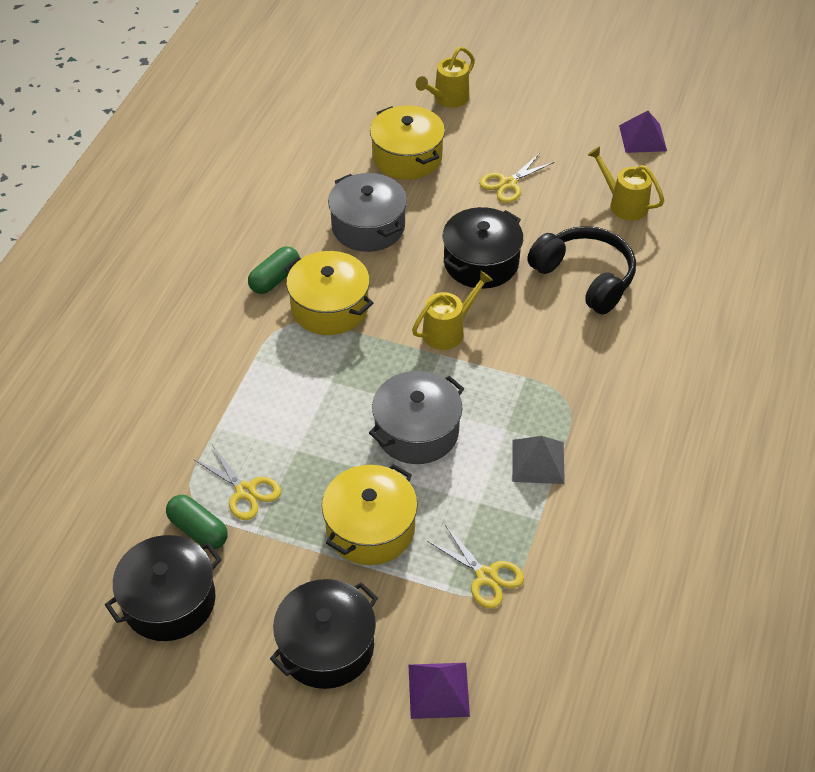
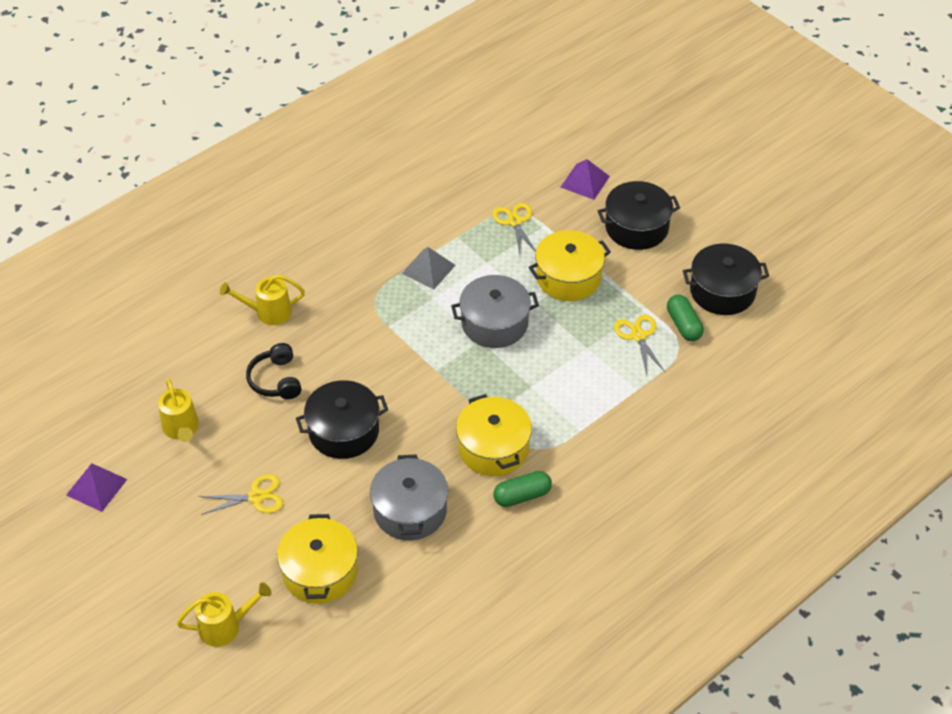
camera: 150 degrees left, 0 degrees up
(448, 330) = (415, 386): yellow watering can -> yellow watering can (268, 312)
(585, 277) = (276, 380): black headphones -> black headphones, size x0.65

